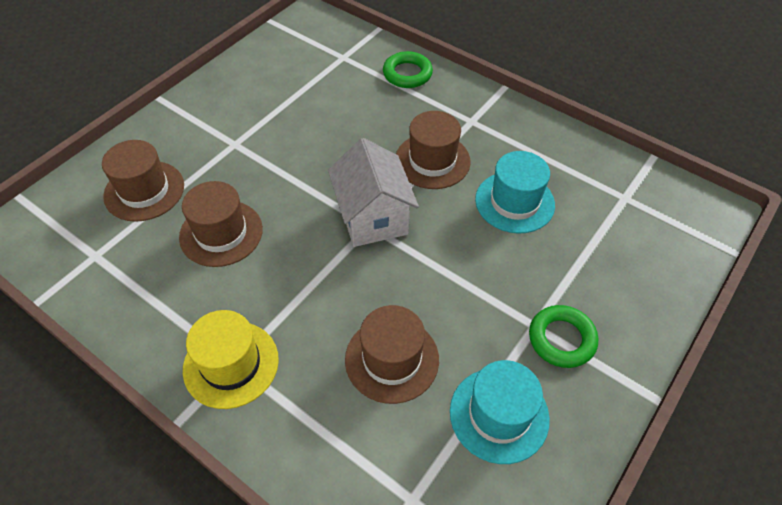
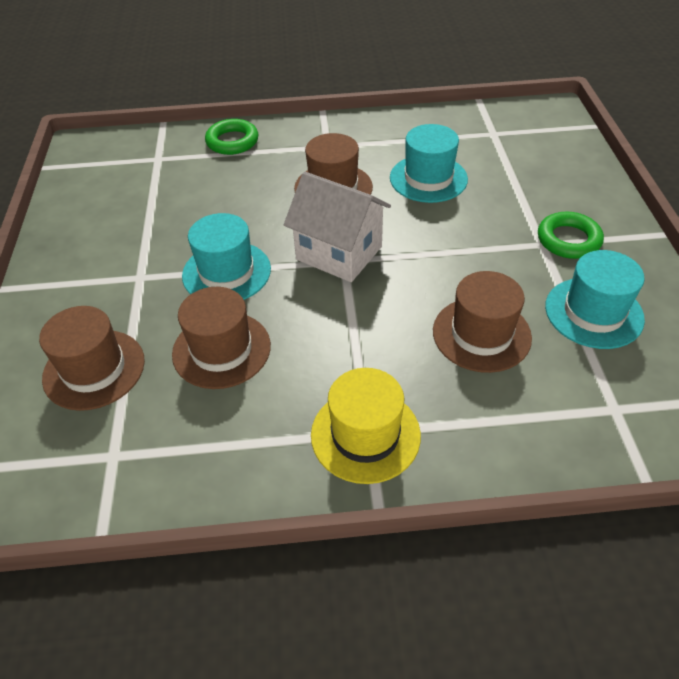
camera: 40 degrees left, 5 degrees down
(286, 178) = (226, 272): none -> turquoise hat

